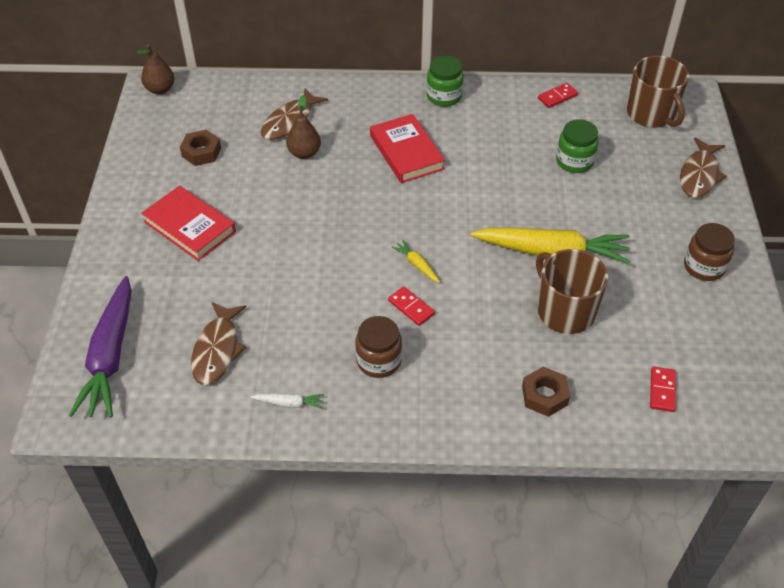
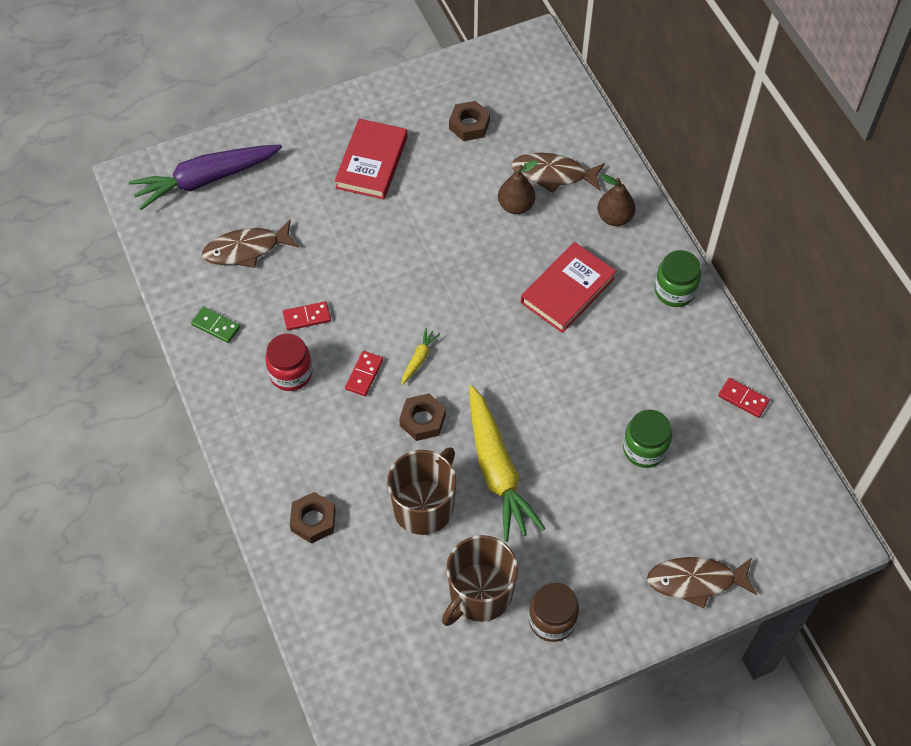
camera: 65 degrees right, 10 degrees up
(160, 89) = (535, 51): brown pear -> brown pear (614, 217)
(289, 403) = (216, 326): white carrot -> green domino
(379, 361) = (291, 373): brown jar -> red jar
(480, 283) = (422, 420): none -> brown nut
(651, 114) = (773, 504): brown mug -> brown mug (479, 594)
(662, 390) = (365, 621): red domino -> red domino (307, 317)

